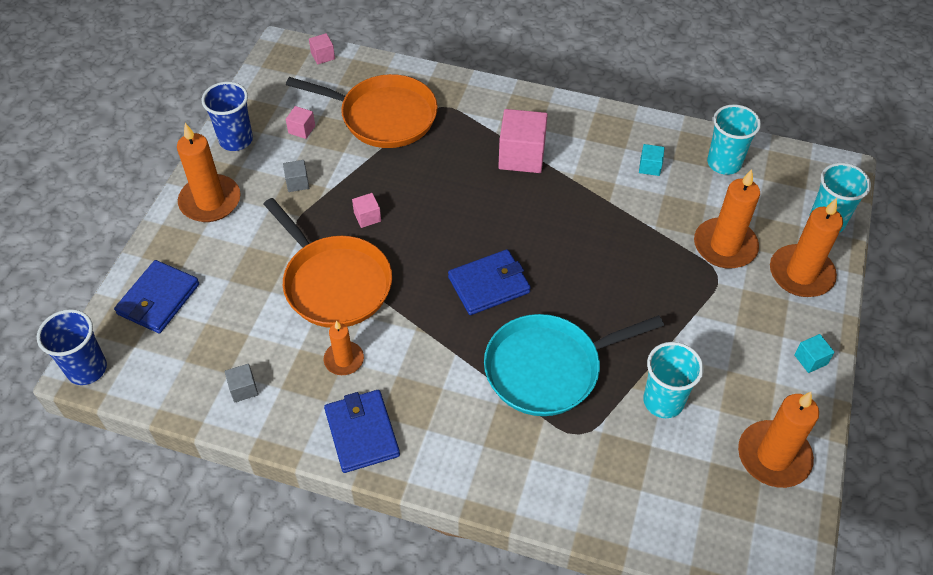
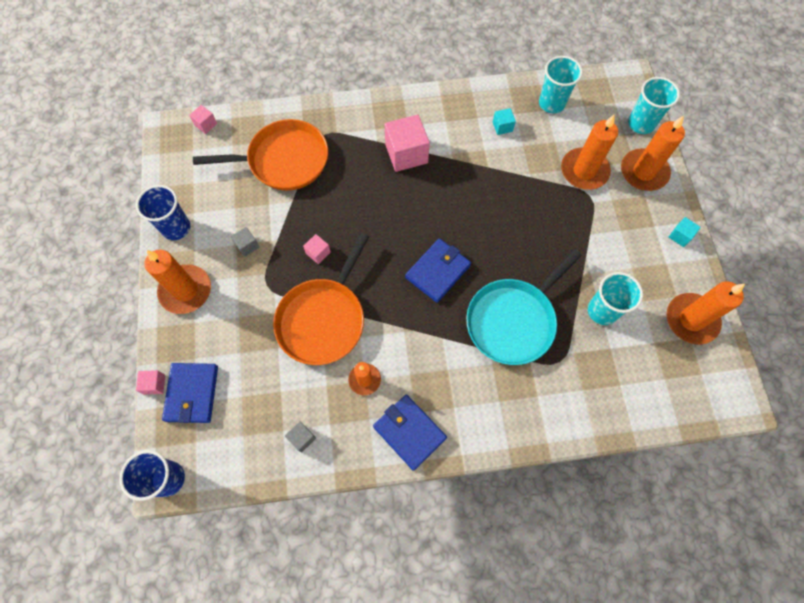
camera: 25 degrees left, 15 degrees up
(302, 129) = (225, 197): pink cube -> pink cube (154, 384)
(334, 283) = (323, 319): orange pan -> orange pan turned 90 degrees clockwise

